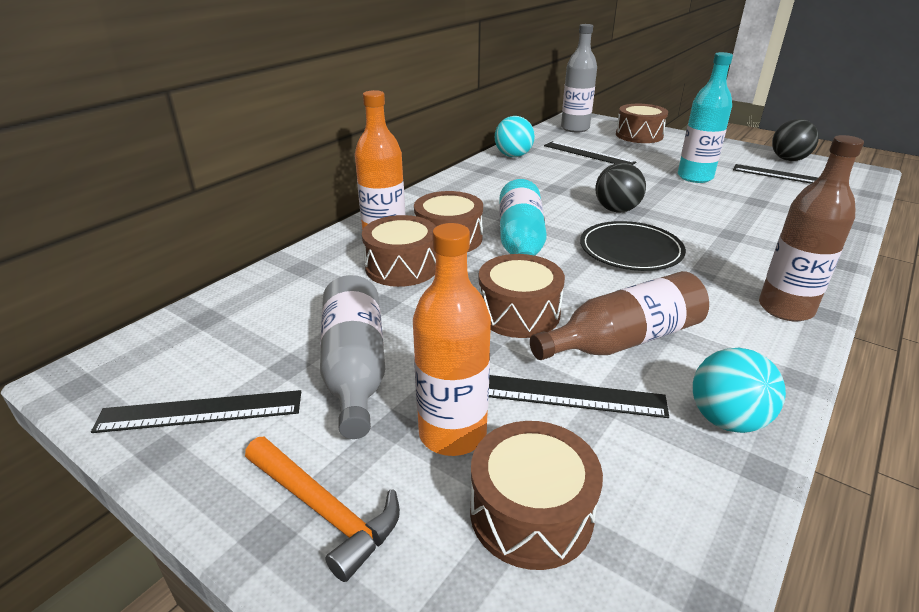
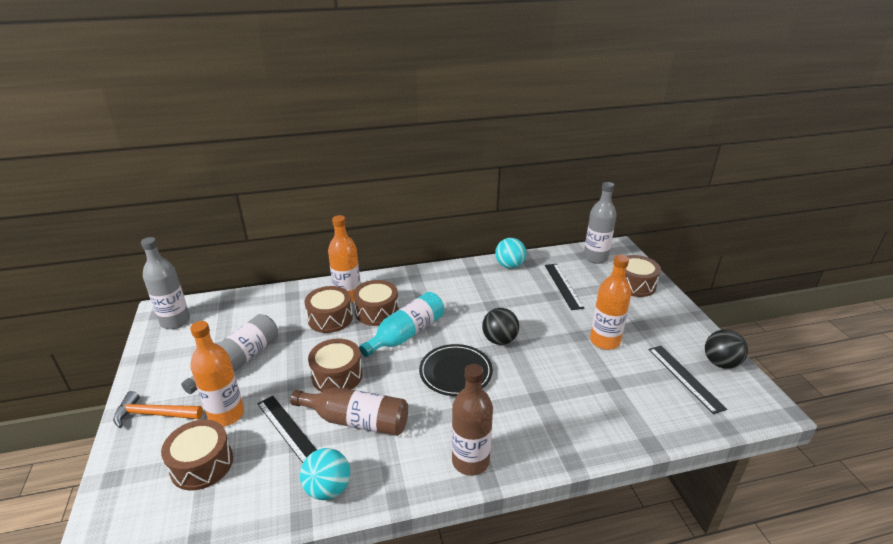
camera: 40 degrees right, 0 degrees up
(140, 377) = (175, 321): none -> grey bottle
(200, 411) = (173, 349): black ruler -> none
(325, 510) = (154, 414): orange hammer -> orange hammer turned 105 degrees clockwise
(695, 177) = (604, 341): turquoise bottle -> orange bottle

